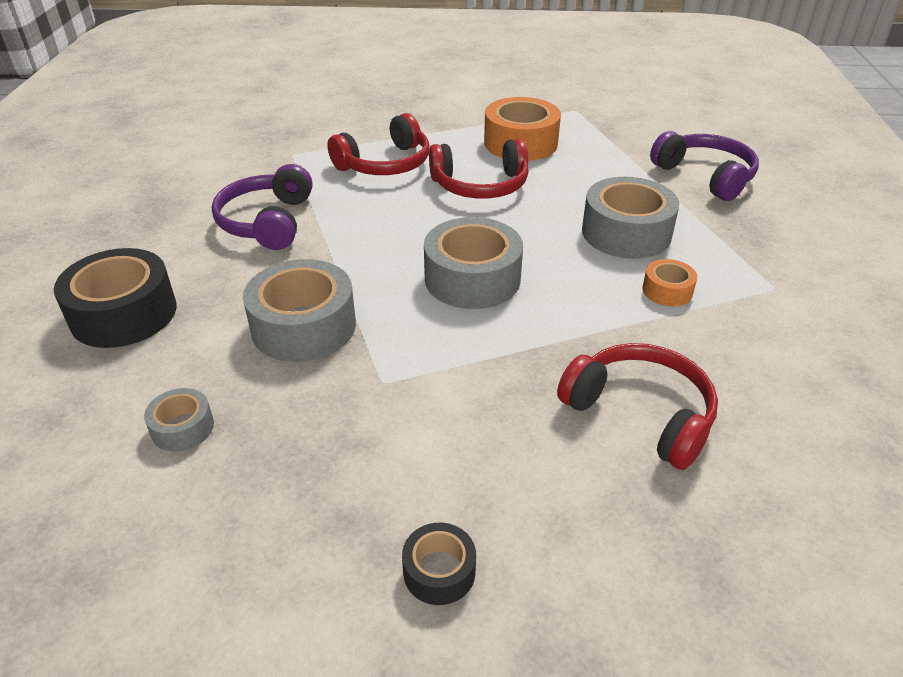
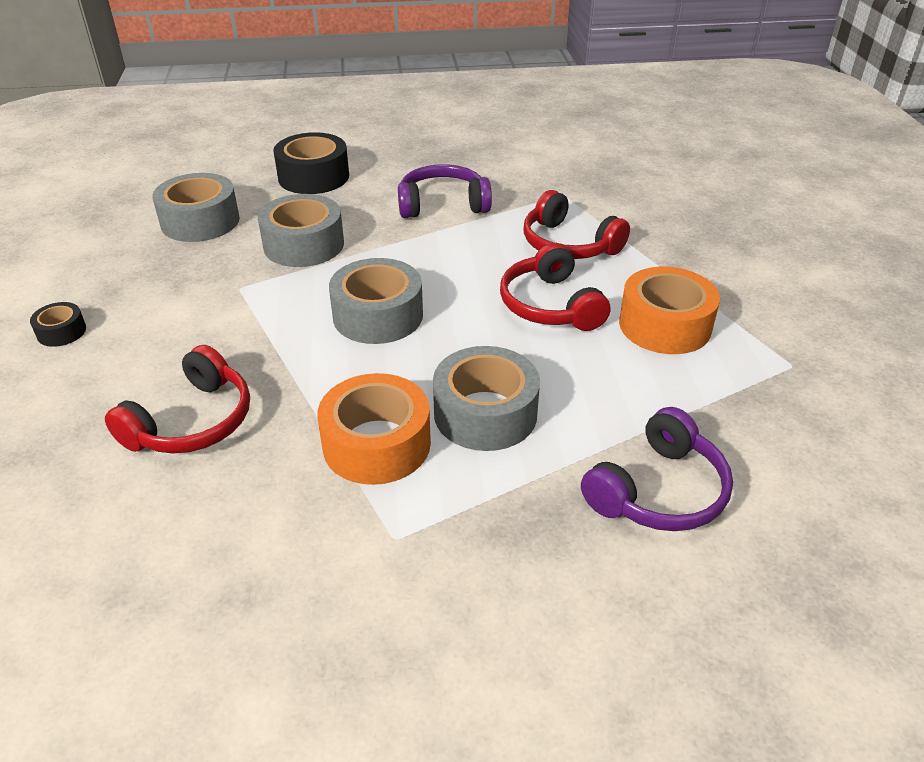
camera: 80 degrees right, 0 degrees up
(182, 428) = (200, 221): grey tape -> grey tape, size x1.99
(667, 291) = (376, 444): orange tape -> orange tape, size x1.99

